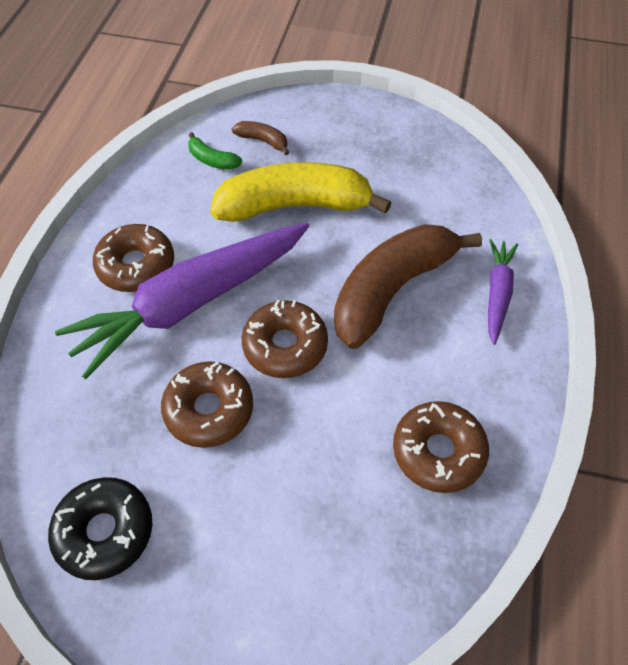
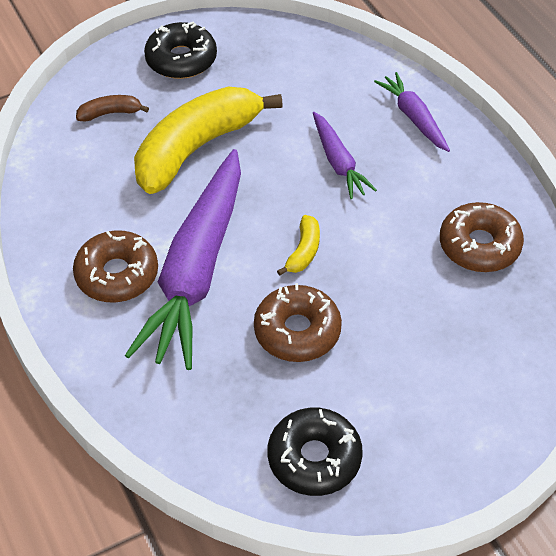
camera: 40 degrees left, 5 degrees down
(212, 160) = (83, 154): green banana -> none
(285, 346) = (303, 251): brown donut -> yellow banana
(356, 131) = (181, 59): none -> black donut
(392, 290) = (338, 162): brown banana -> purple carrot

